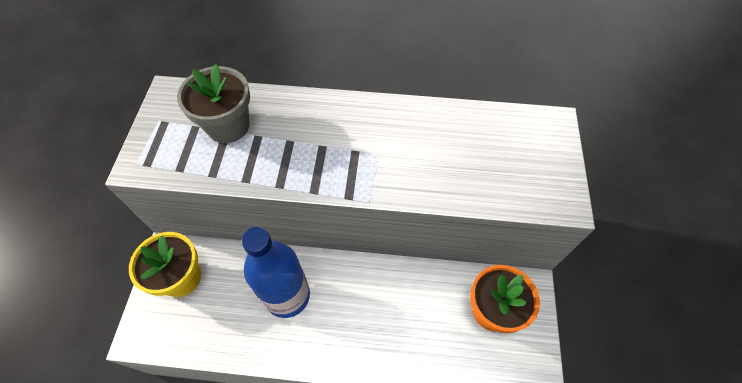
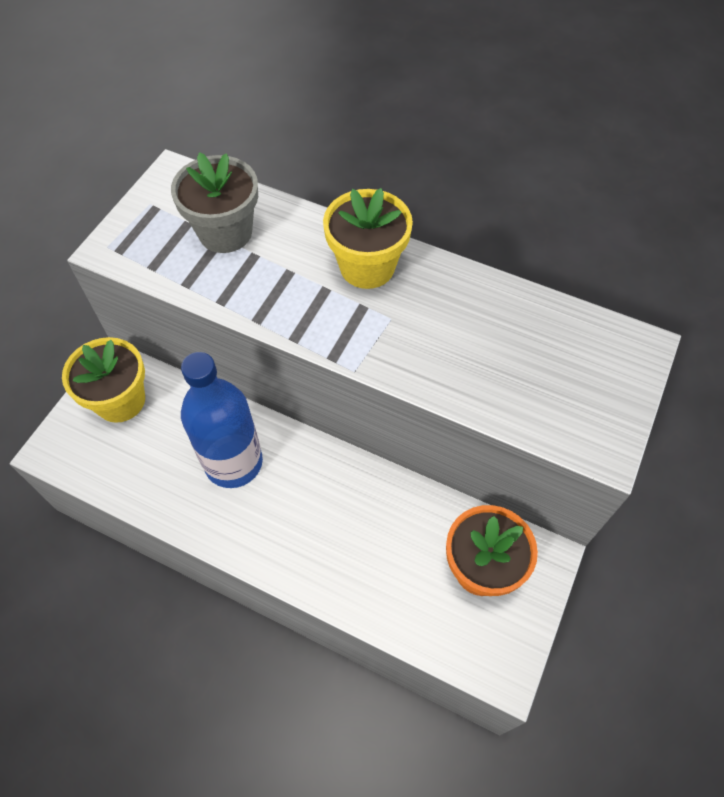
camera: 20 degrees right, 0 degrees up
(346, 121) = (367, 267): none -> yellow flower pot

